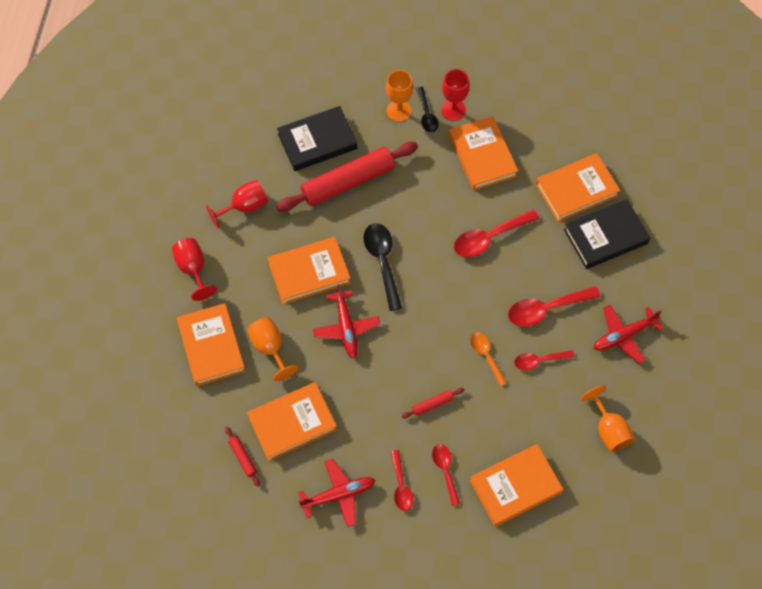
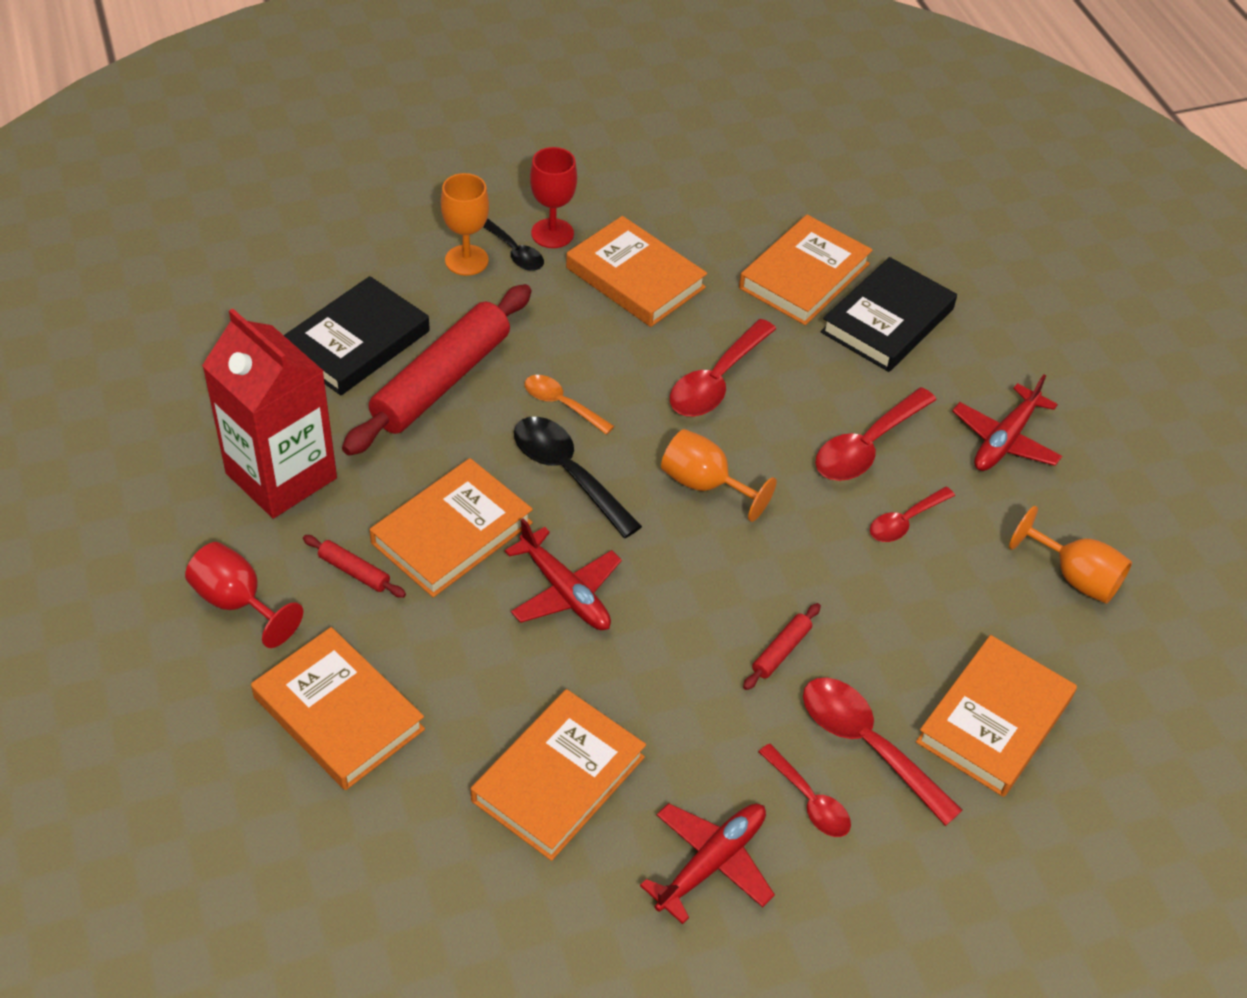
camera: 30 degrees left, 15 degrees down
(243, 458) = (501, 876): red rolling pin -> red rolling pin (354, 571)
(244, 207) = (281, 476): red goblet -> red carton
(270, 348) = (449, 674): orange goblet -> orange goblet (705, 485)
(445, 470) = (866, 744): red spoon -> red spoon, size x1.62
(486, 356) = (819, 546): orange spoon -> orange spoon (561, 404)

